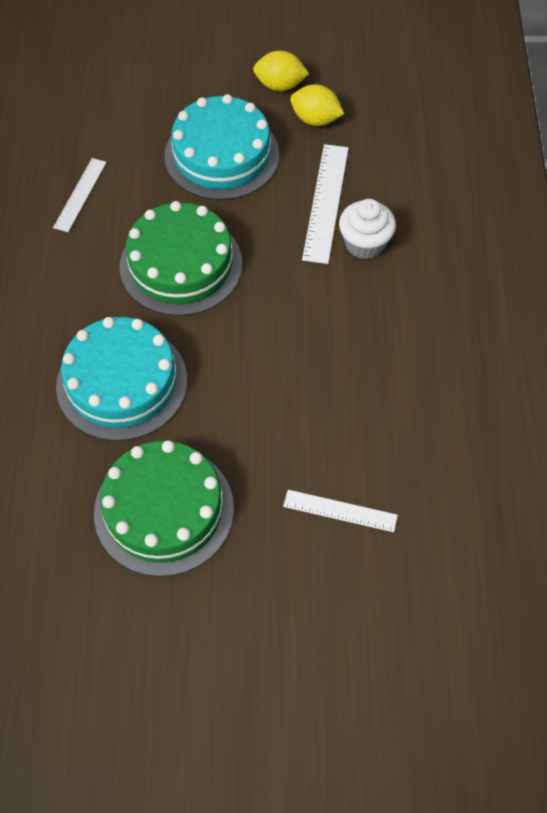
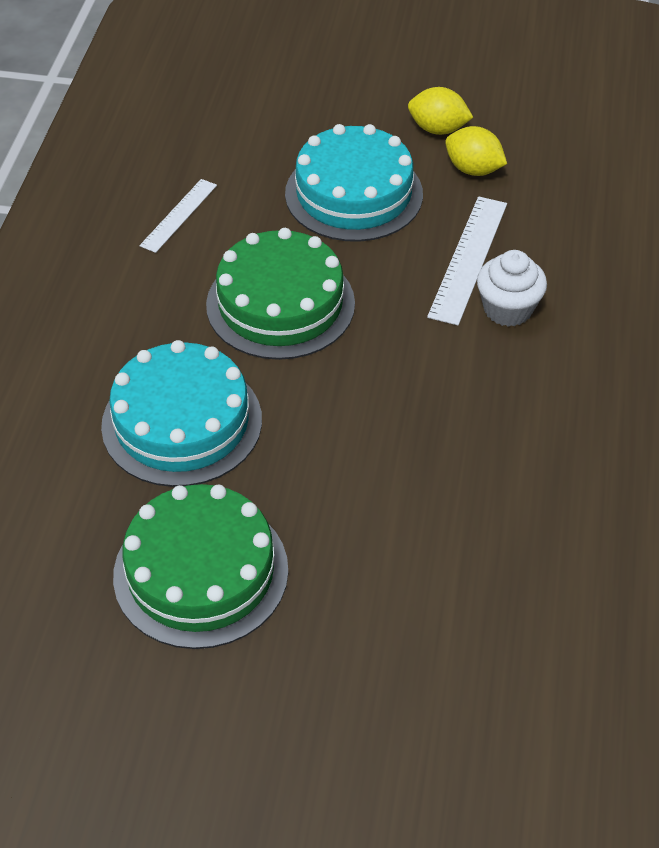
camera: 10 degrees right, 10 degrees down
(340, 510) = (419, 605): white ruler -> none

